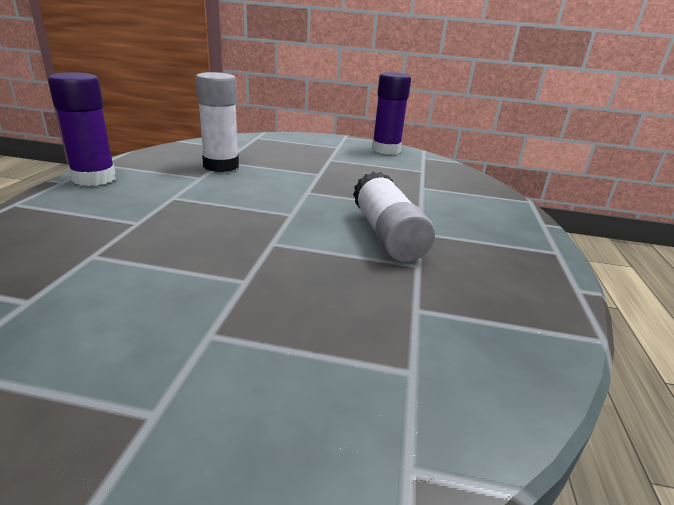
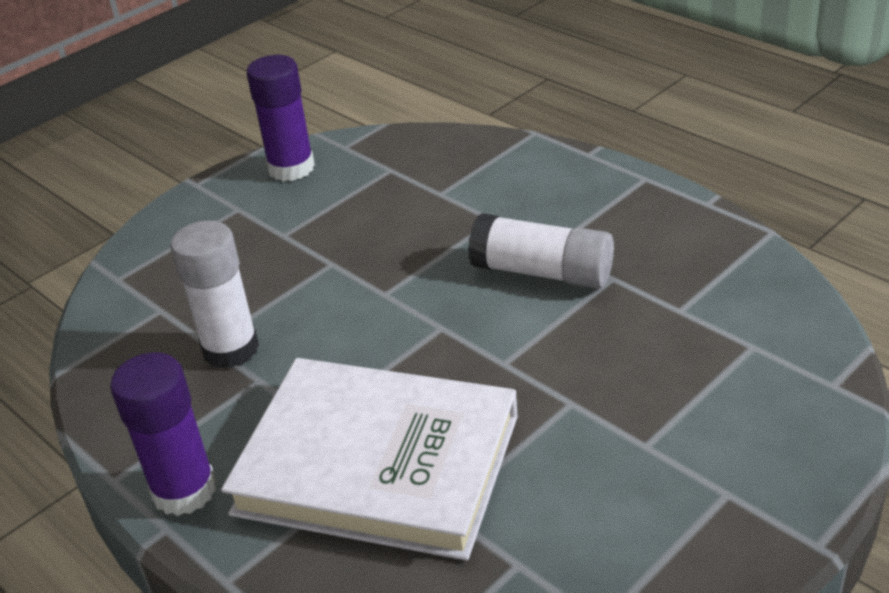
camera: 50 degrees left, 10 degrees up
(135, 222) = (377, 464): none -> white book

